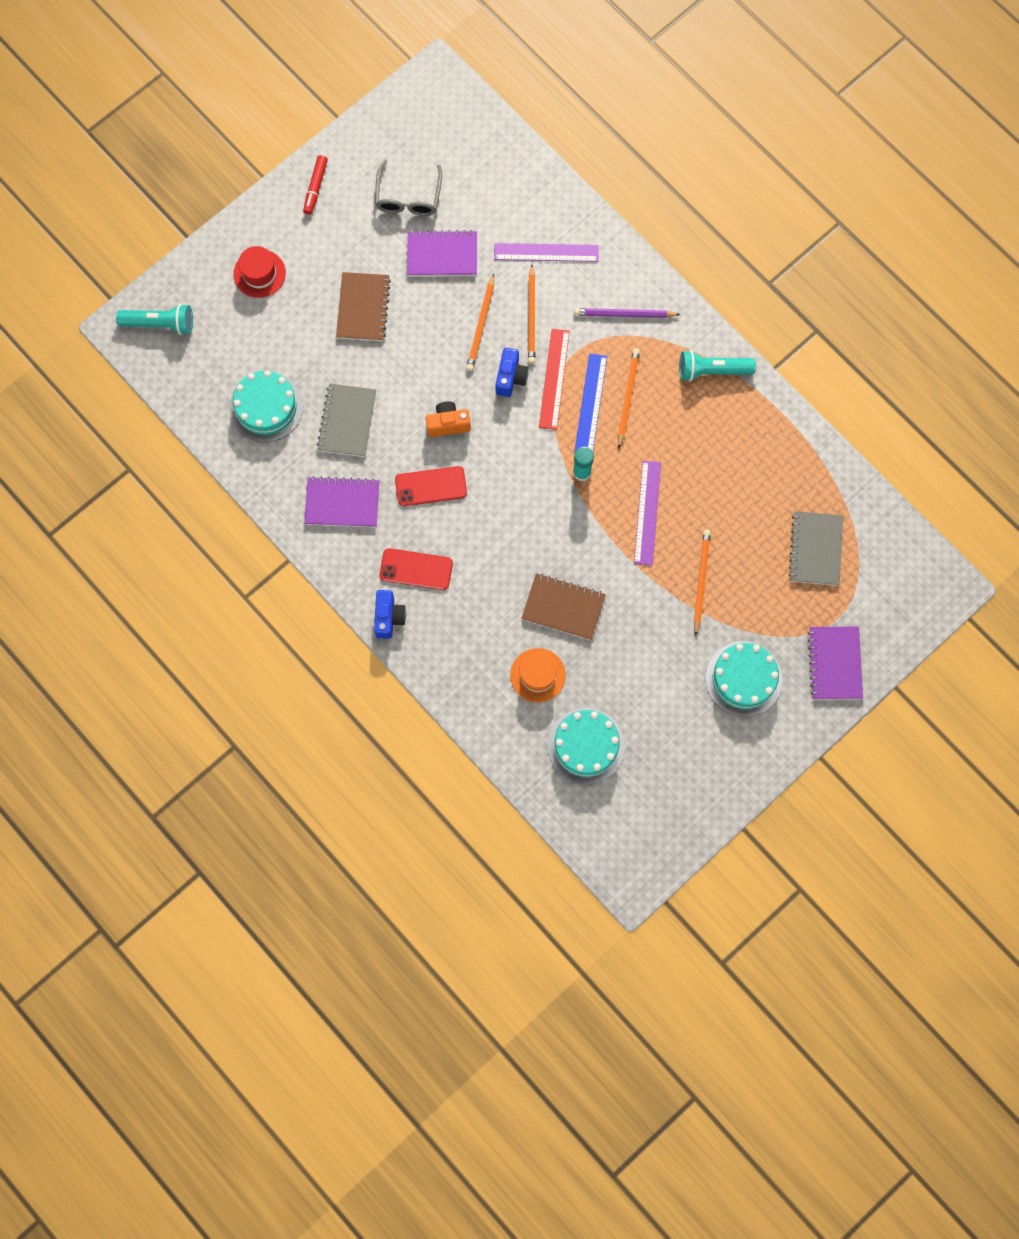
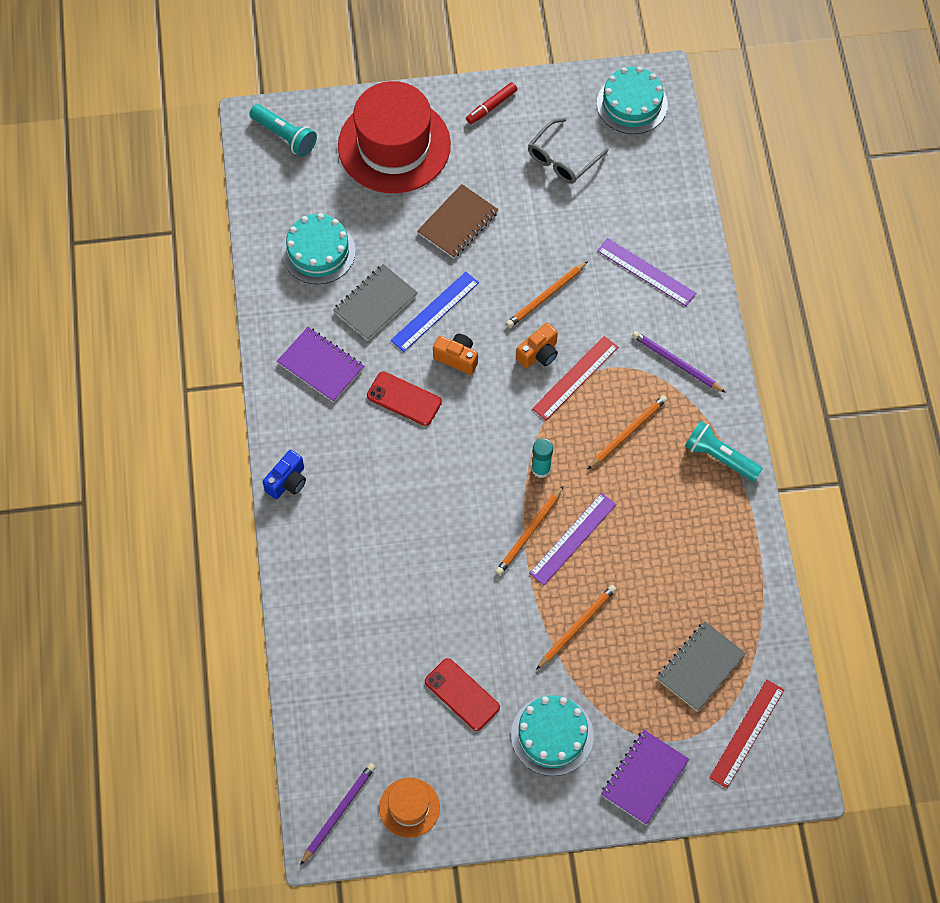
camera: 35 degrees right, 10 degrees down
(259, 273) = (394, 145): red hat -> red hat, size x2.17
(416, 569) = (340, 457): red phone -> red phone (462, 694)
(442, 255) = (556, 221): purple notebook -> none
(510, 377) = (539, 354): blue camera -> orange camera
(532, 317) = (594, 316): orange pencil -> orange pencil (529, 533)
(538, 675) = (375, 612): orange hat -> orange hat (409, 807)
(563, 607) = (440, 570): brown notebook -> none
(586, 746) = (371, 698): turquoise cake -> turquoise cake (632, 104)
(590, 404) = (591, 418): blue ruler -> blue ruler (435, 311)
(627, 850) = (338, 812): none -> purple pencil
(885, 577) = (746, 733): none -> red ruler

